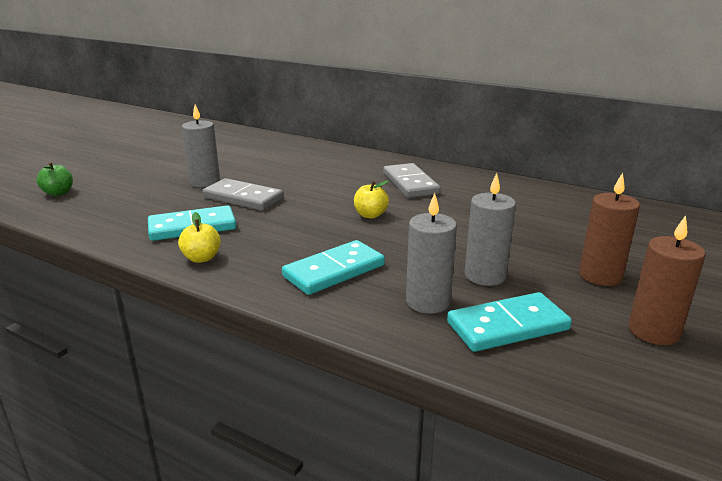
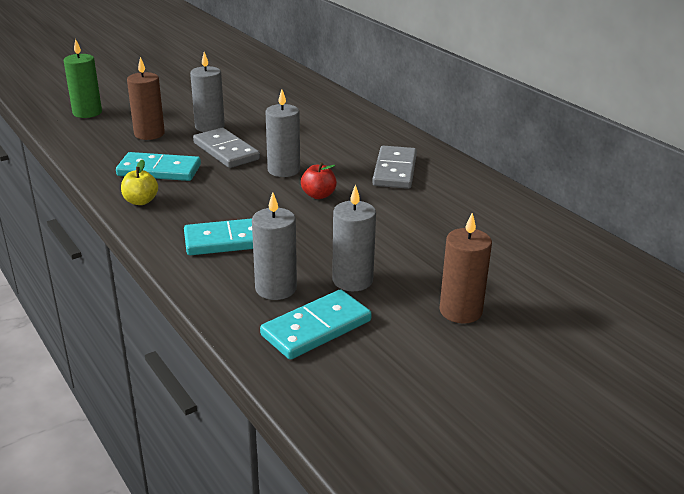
camera: 25 degrees right, 5 degrees up
(58, 193) = (87, 112): green apple -> green candle
(315, 202) = (283, 170): none -> grey candle
(370, 215) = (318, 195): yellow apple -> red apple
(507, 326) = (316, 328): turquoise domino -> turquoise domino turned 45 degrees counterclockwise
(653, 331) = (439, 372): brown candle -> brown candle (149, 134)

